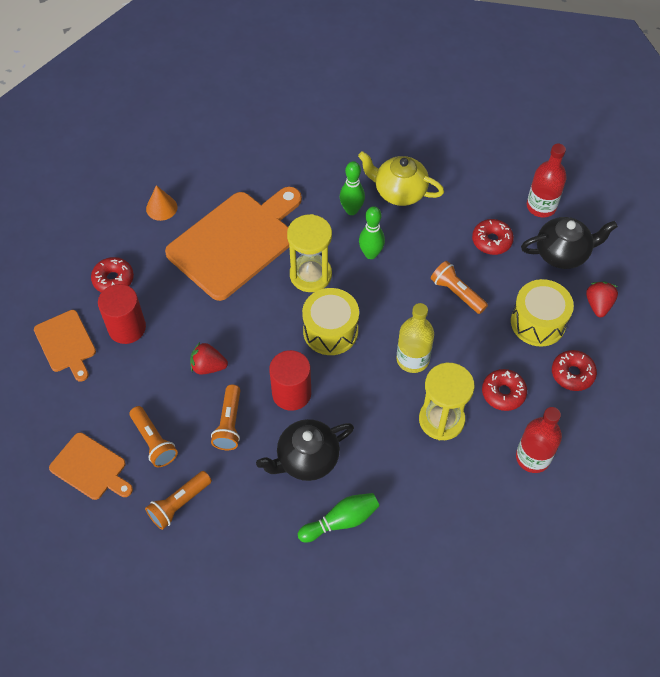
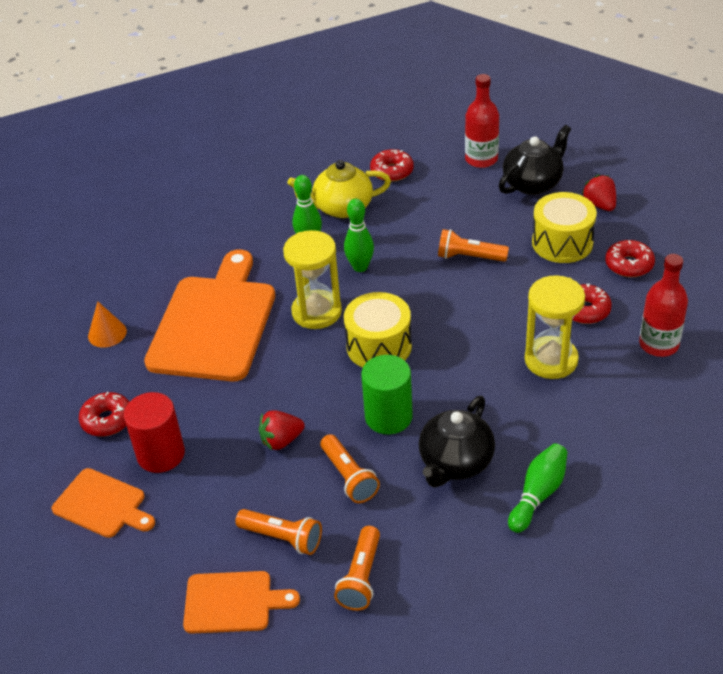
camera: 30 degrees left, 15 degrees down
(291, 393) = (388, 417): red cylinder -> green cylinder
(412, 359) = (479, 328): yellow bottle -> none
(491, 241) = (462, 204): red donut -> red donut (392, 171)

